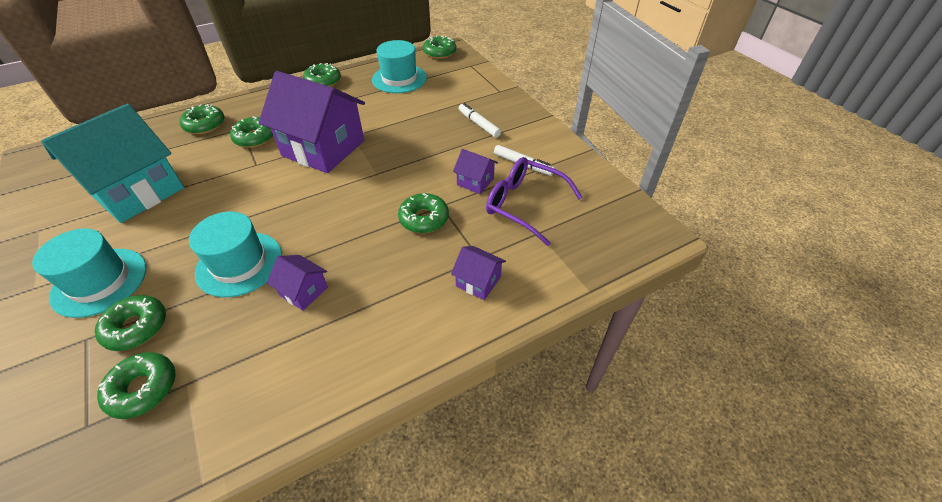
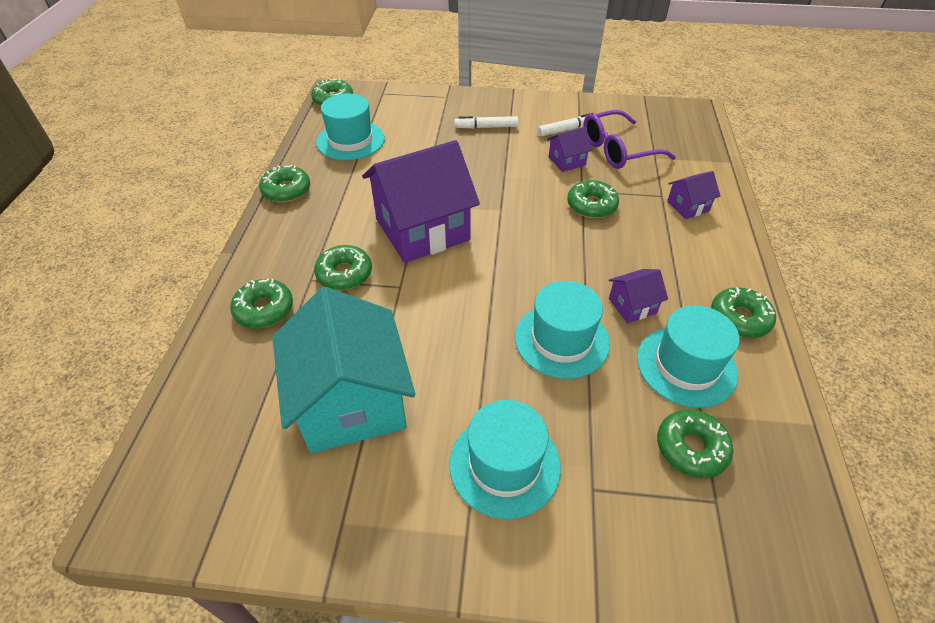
camera: 55 degrees left, 0 degrees up
(136, 327) = (602, 441): green donut -> green donut (739, 318)
(243, 353) = (686, 366): none -> turquoise hat

